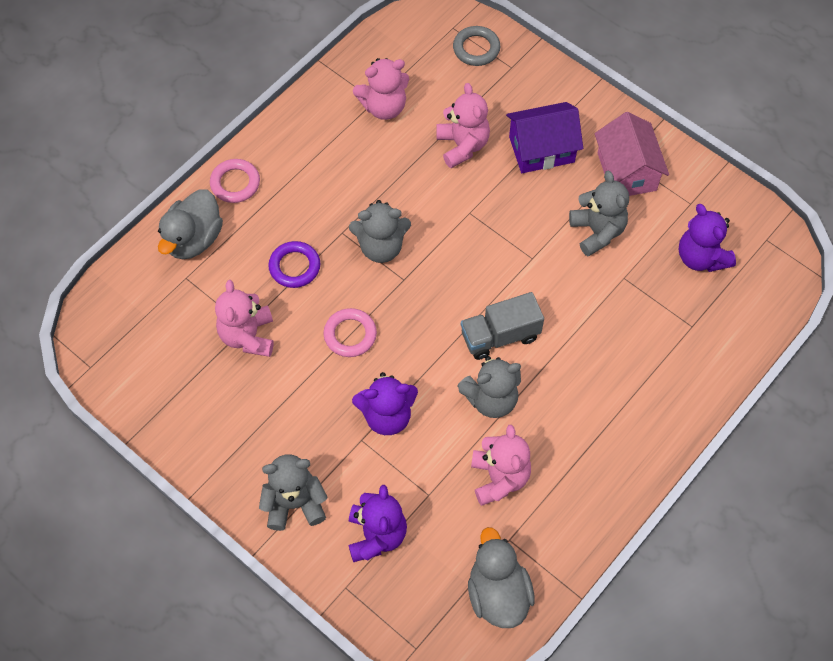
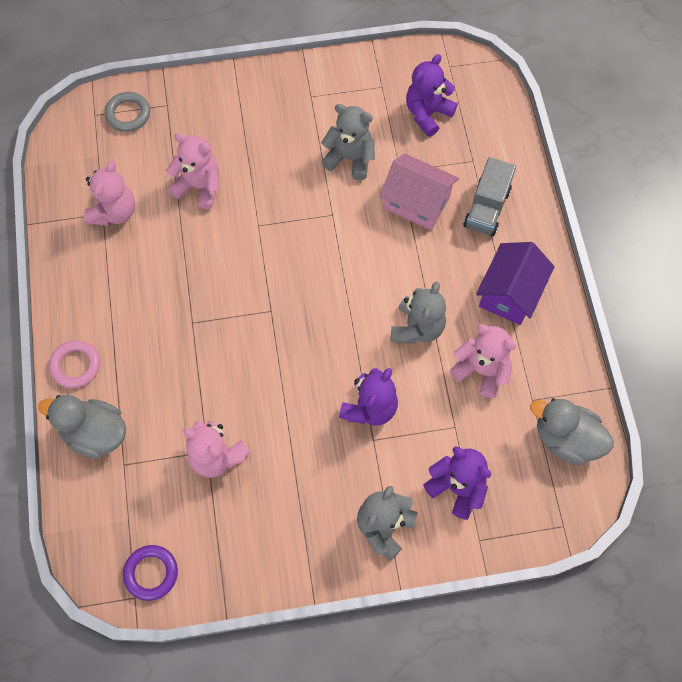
camera: 50 degrees left, 5 degrees up
(193, 239) = (95, 433): grey duck -> grey duck turned 135 degrees clockwise
(294, 267) = (189, 378): purple ring -> purple ring (151, 573)
(350, 335) = (282, 382): pink ring -> none
(381, 247) = (230, 305): grey teddy bear -> none
(500, 336) = (374, 283): grey truck -> grey truck (486, 208)
(541, 149) = (252, 140): purple house -> purple house (510, 293)
(627, 171) = (321, 103): pink house -> pink house (417, 202)
(701, 257) = (427, 114): purple teddy bear -> purple teddy bear turned 120 degrees clockwise

